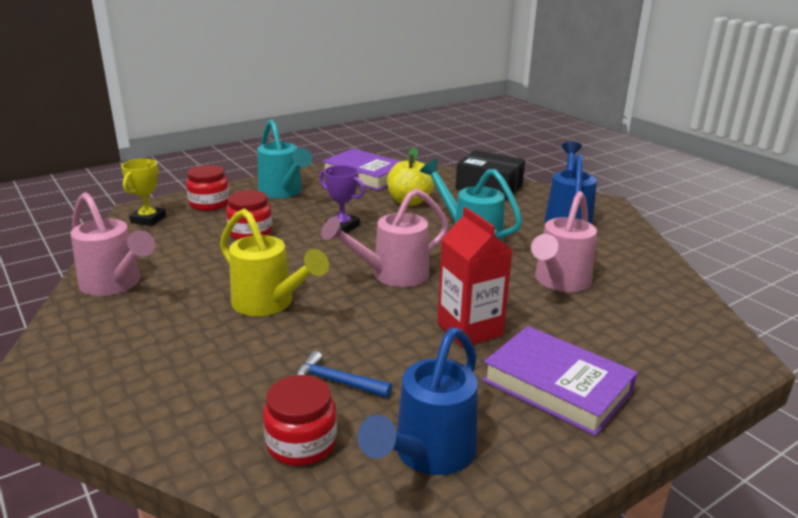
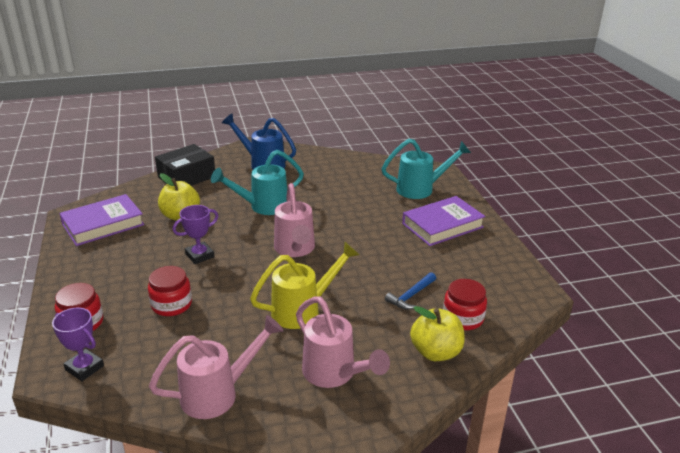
camera: 70 degrees left, 5 degrees up
(148, 219) = (84, 368): yellow trophy -> purple trophy
(209, 425) = (436, 352): none -> yellow apple
(283, 192) = (98, 274): turquoise watering can -> turquoise watering can (421, 189)
(427, 455) = (483, 278): blue watering can -> none
(469, 329) = (378, 237): red carton -> none
(559, 282) = (343, 193): pink watering can -> pink watering can (335, 374)

